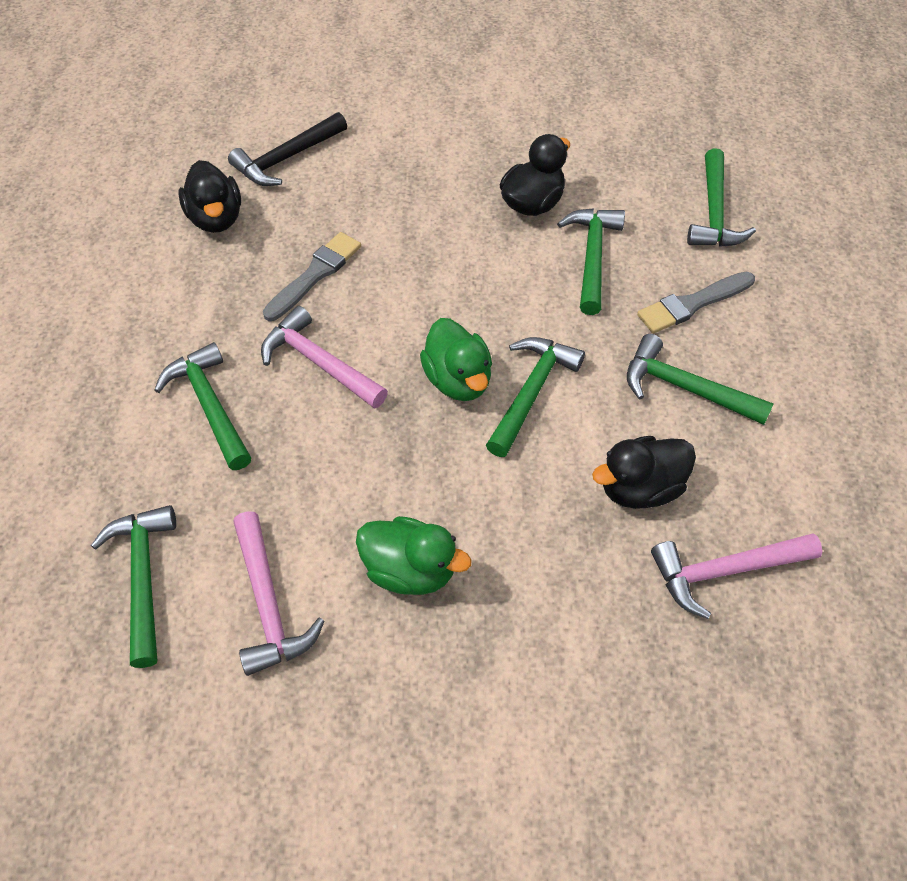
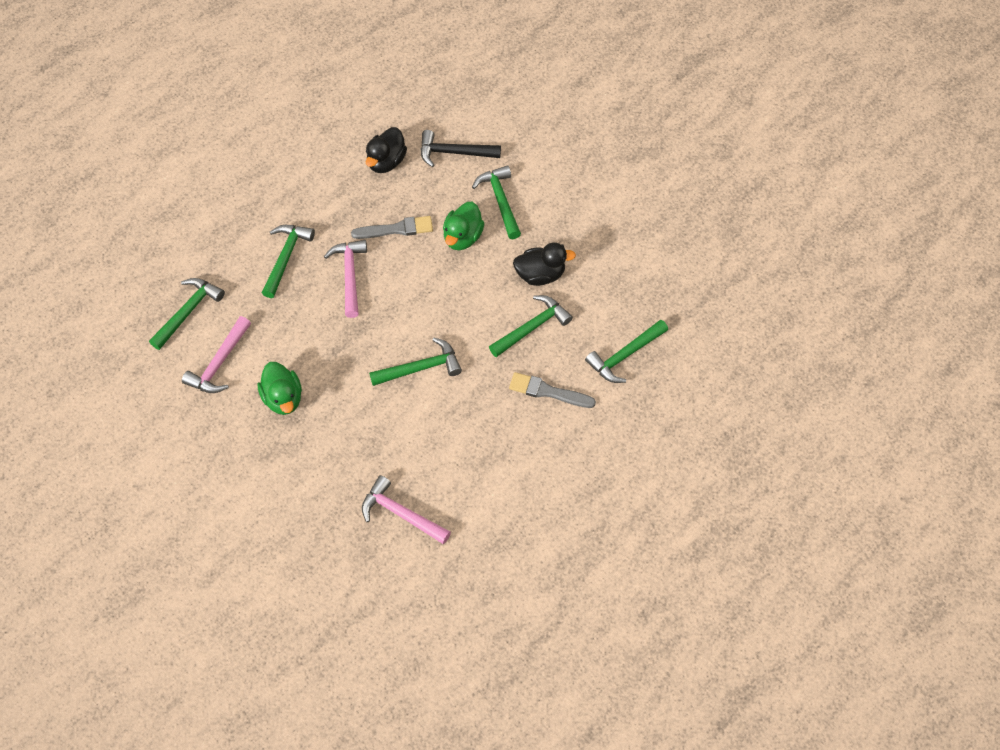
camera: 45 degrees right, 5 degrees up
(458, 380) = (397, 334): green duck -> green duck (462, 237)
(640, 488) = (412, 450): black duck -> none
(685, 388) = (489, 426): green hammer -> green hammer (500, 201)

